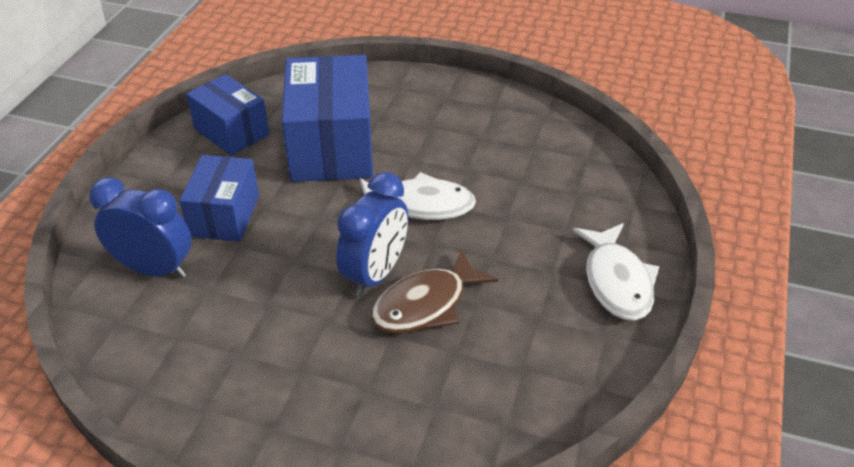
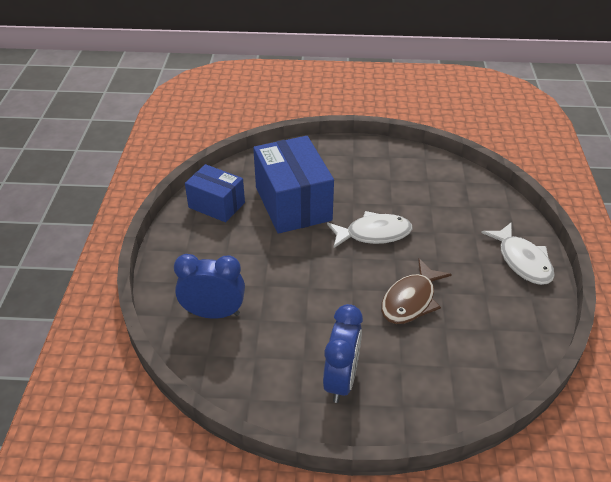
camera: 15 degrees left, 0 degrees up
(225, 215) = (243, 266): blue box -> none
(375, 274) = (368, 286): blue clock -> blue clock (341, 380)

